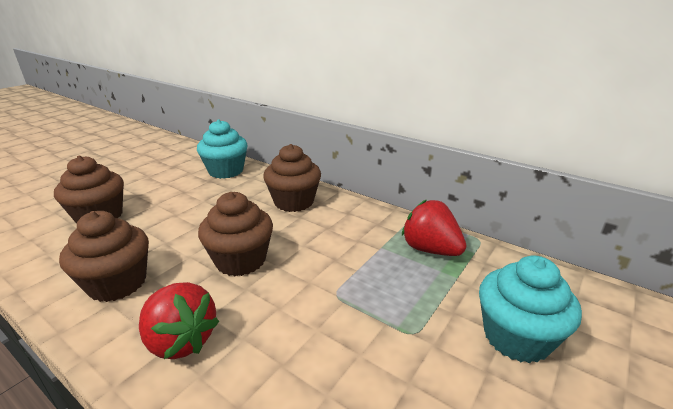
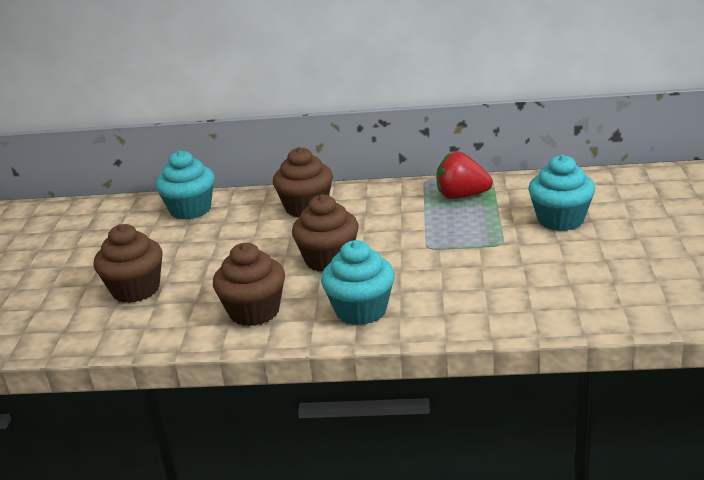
camera: 30 degrees left, 0 degrees up
(181, 340) = (361, 310): red strawberry -> turquoise cupcake

